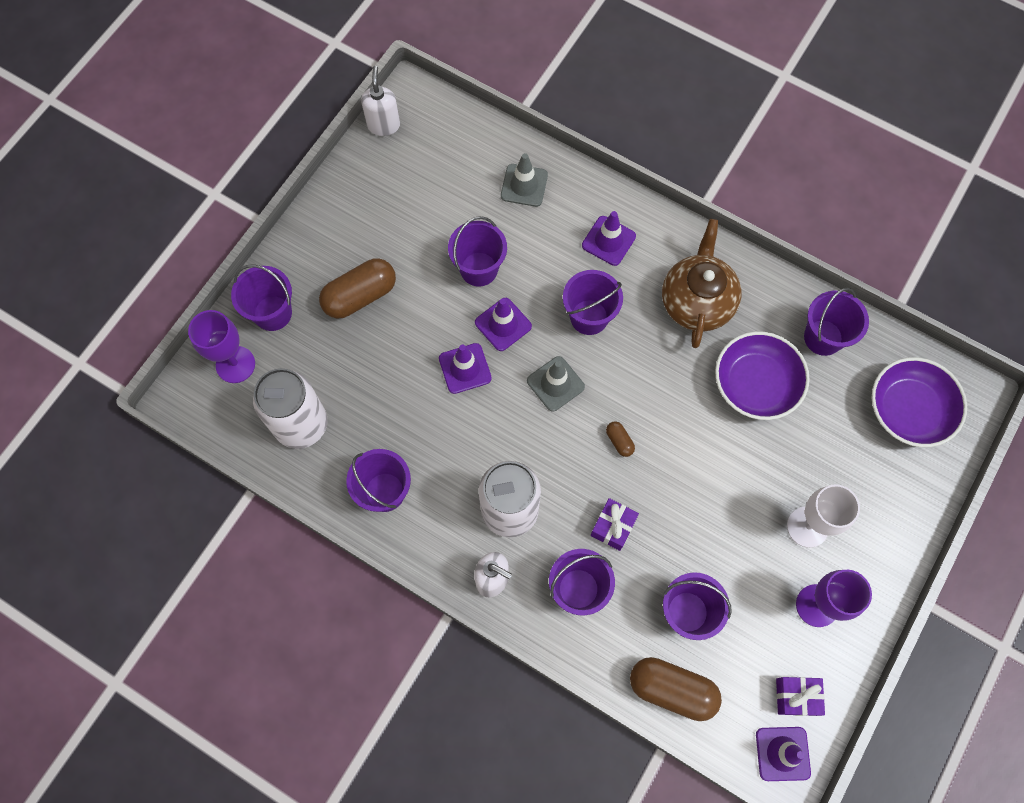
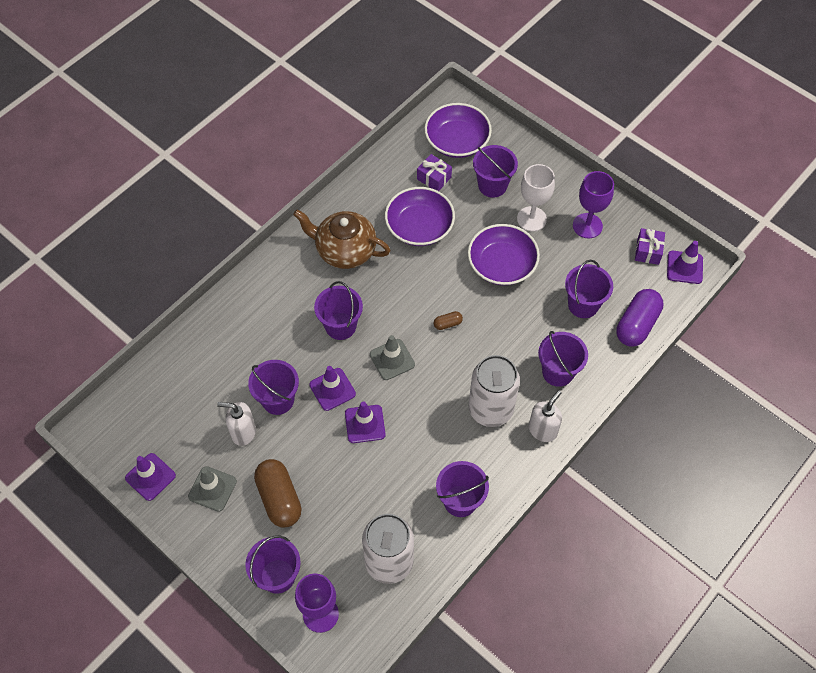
camera: 80 degrees left, 10 degrees down
(383, 125) = (113, 457): white soap dispenser -> white soap dispenser (243, 432)
(524, 185) = (209, 353): grey traffic cone -> grey traffic cone (212, 489)
(608, 241) = (277, 300): purple traffic cone -> purple traffic cone (150, 477)
(613, 527) = (514, 340): purple gift -> purple gift (434, 178)
(672, 689) = (636, 325): brown capsule -> purple capsule
(723, 496) = (502, 265): none -> purple bowl
(823, 337) = (392, 178): purple bucket -> purple bucket (492, 185)

